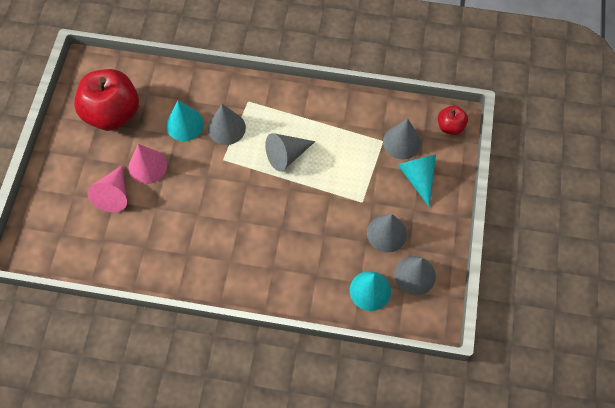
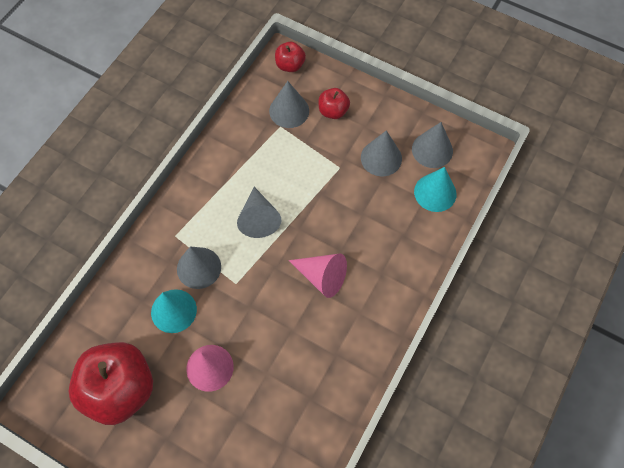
camera: 70 degrees left, 0 degrees up
(114, 194) = (230, 416): pink cone -> pink cone (322, 277)
(418, 178) = (333, 111): turquoise cone -> red apple

